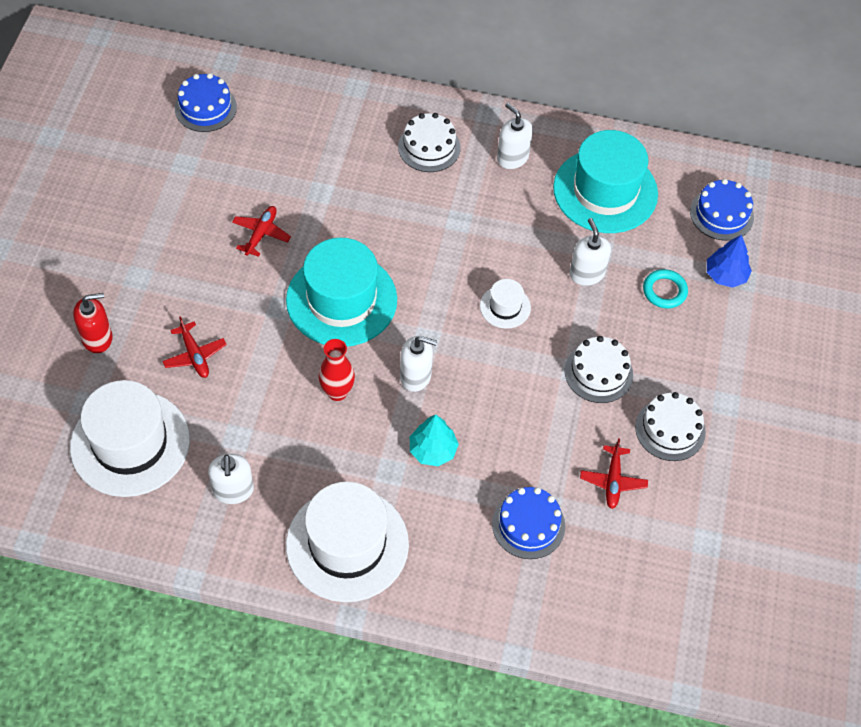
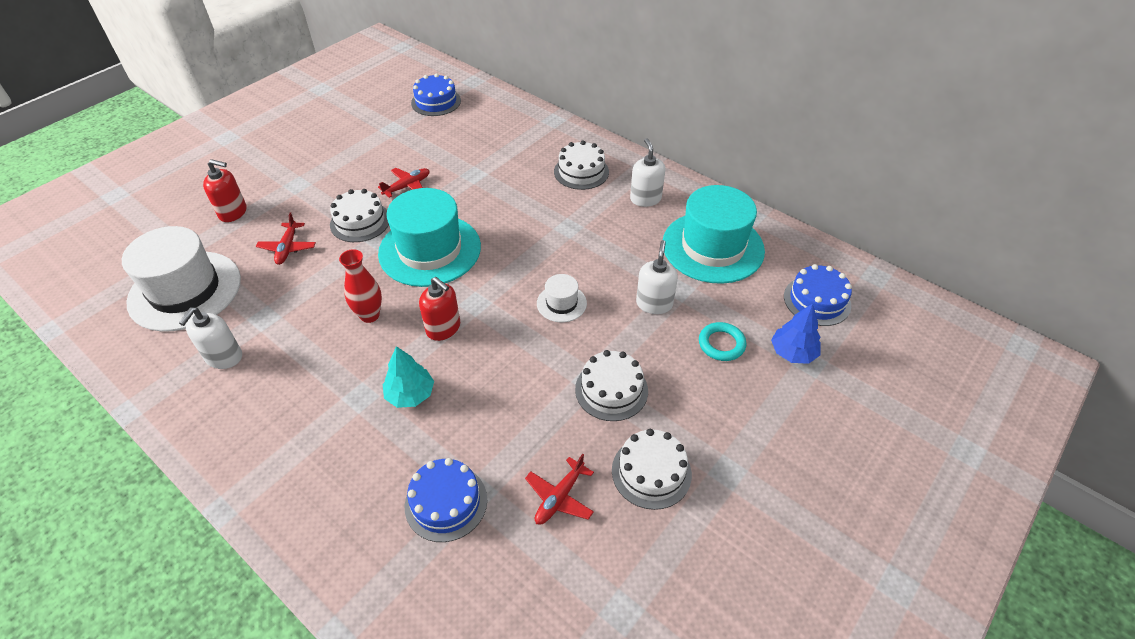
camera: 30 degrees right, 10 degrees down
(245, 295) = (360, 222): none -> white cake
(347, 544) = (272, 443): white hat -> none
(416, 376) = (443, 328): white soap dispenser -> red soap dispenser

